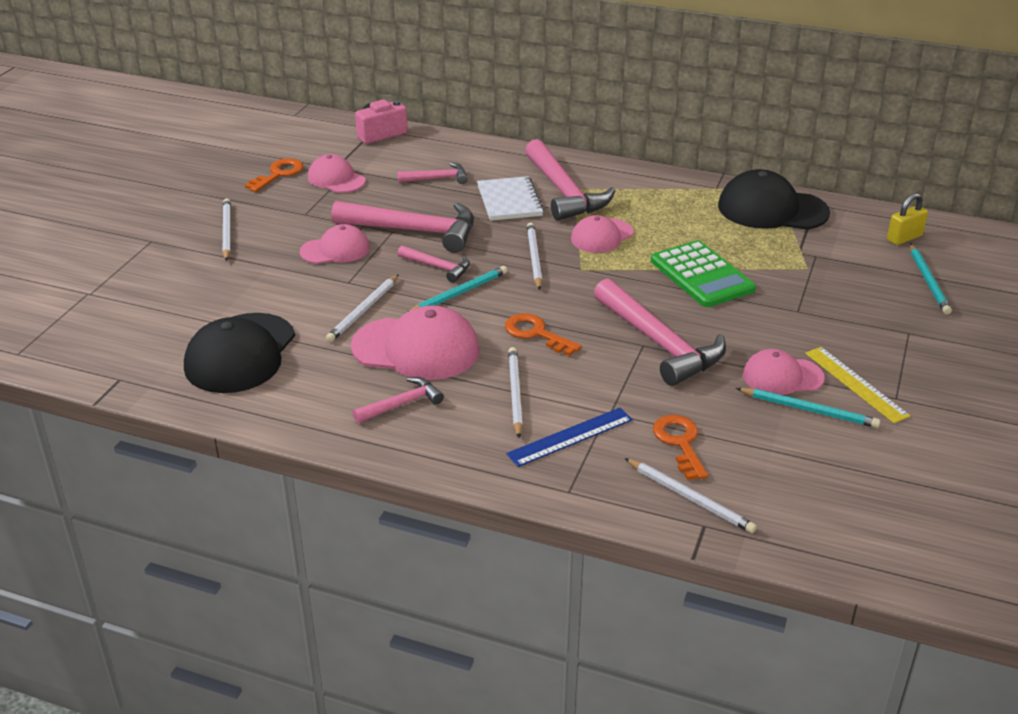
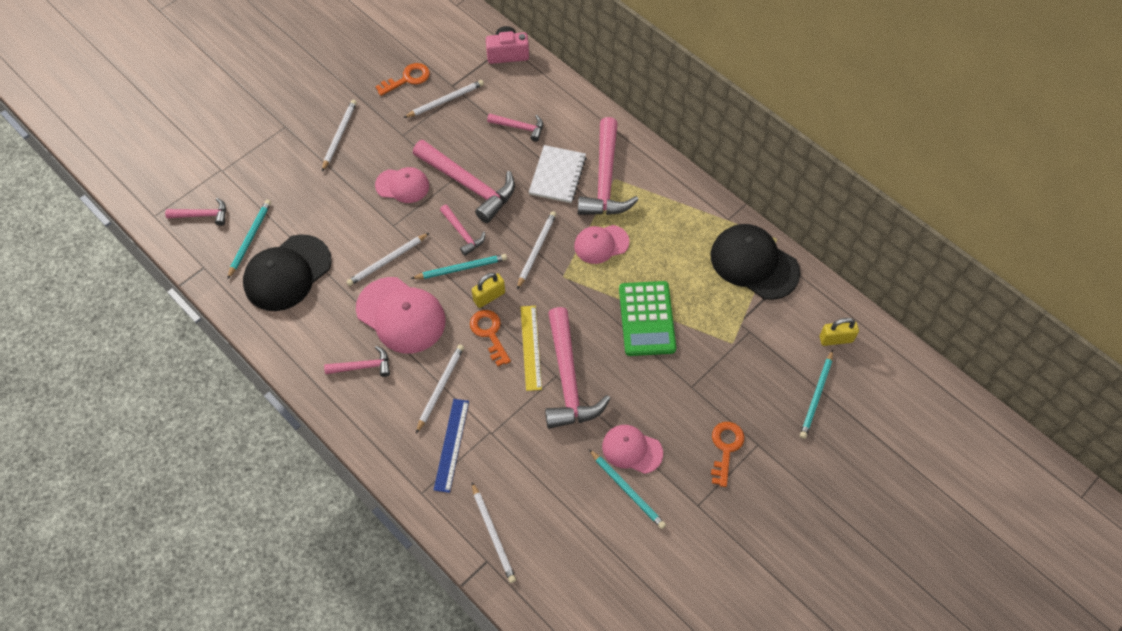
camera: 25 degrees right, 25 degrees up
(87, 335) = (202, 215): none -> pink hammer
(168, 338) = (250, 239): none -> turquoise pencil
(336, 179) = (445, 100): pink cap -> white pencil
(510, 306) = (489, 297): none -> yellow padlock
(570, 437) = (451, 445): blue ruler -> blue ruler turned 75 degrees counterclockwise
(680, 443) = (519, 482): orange key -> orange key (725, 448)
(856, 384) = (679, 479): yellow ruler -> yellow ruler (531, 347)

